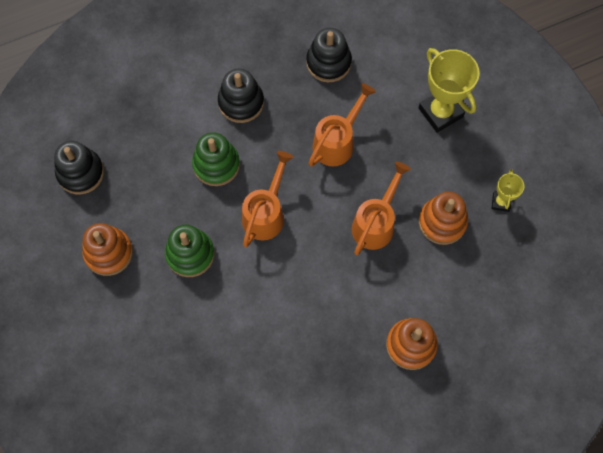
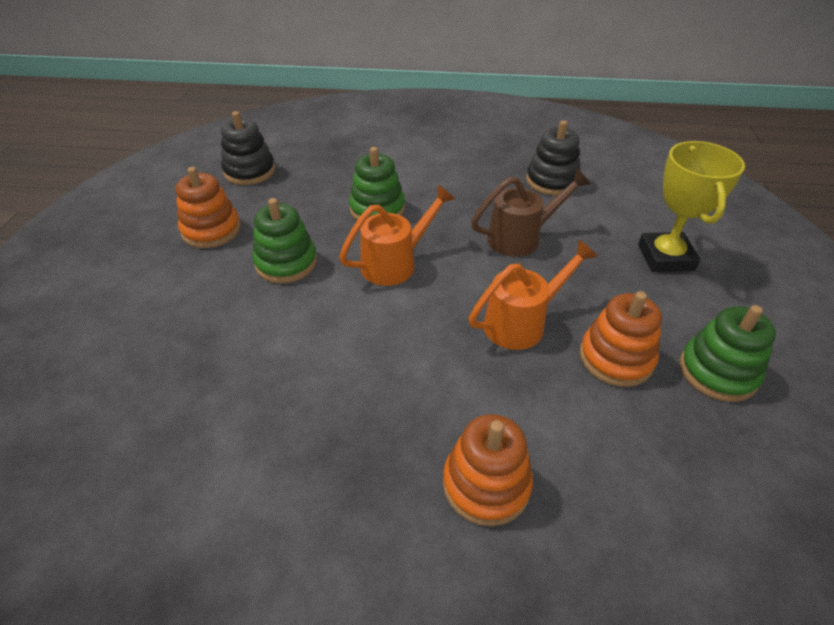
camera: 30 degrees right, 25 degrees down
(241, 102) = (440, 178): black stacking toy -> none
(337, 142) = (521, 238): orange watering can -> brown watering can
(501, 202) = (717, 372): yellow trophy -> green stacking toy

